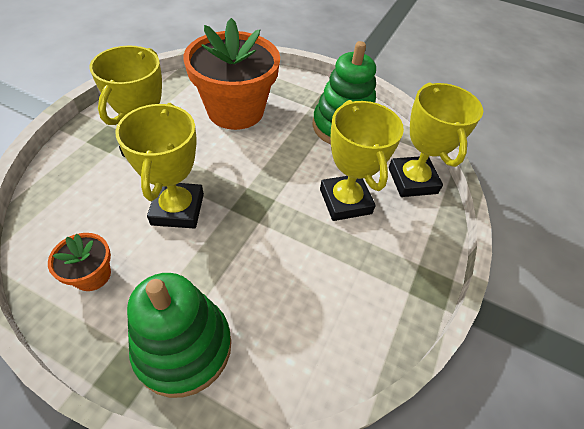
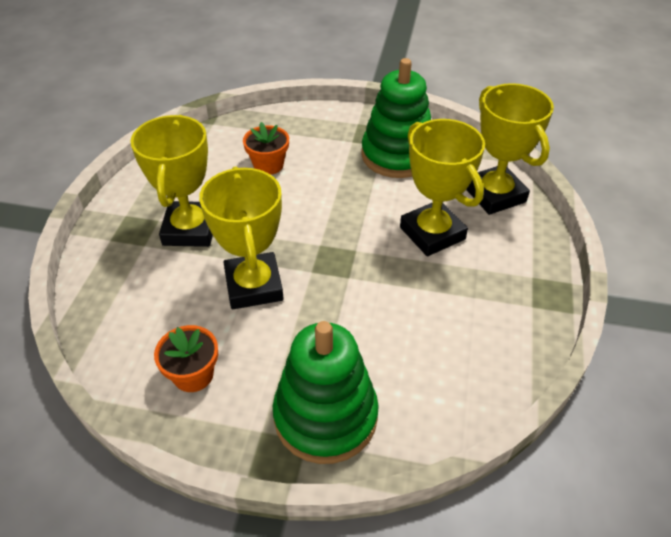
camera: 10 degrees left, 5 degrees down
(235, 110) = (268, 165): orange flower pot -> orange flower pot, size x0.44

